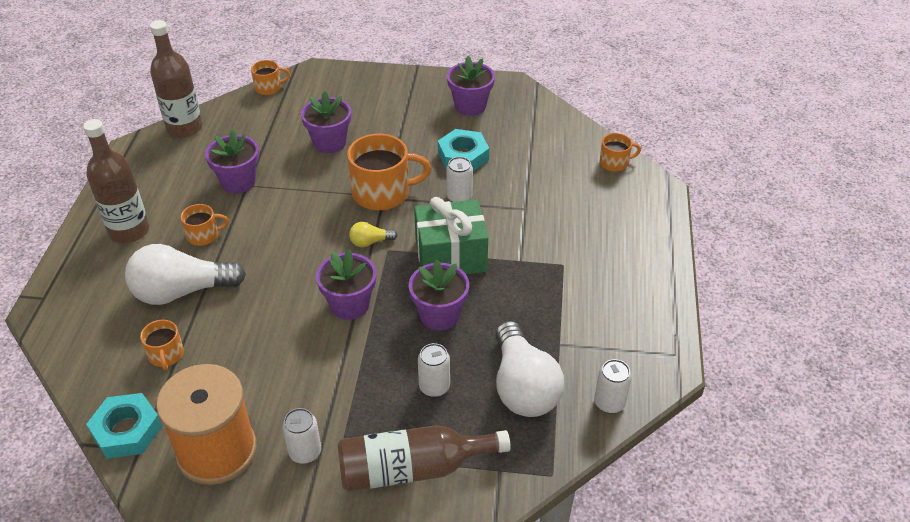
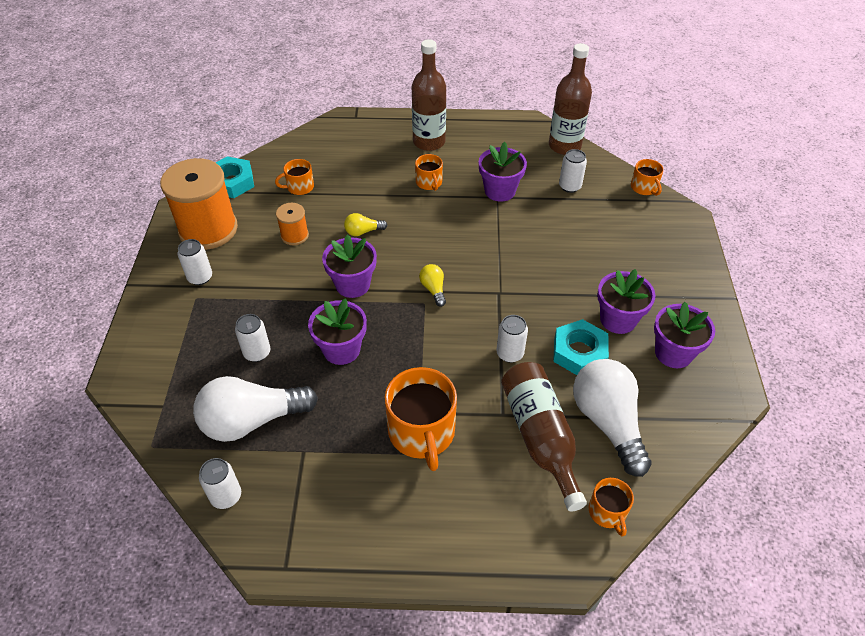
camera: 85 degrees right, 5 degrees up
(182, 291) = (364, 182): white light bulb -> white light bulb (608, 422)
(249, 133) = (569, 186): none -> white can
(256, 358) = (294, 235): none -> orange spool
(268, 294) = (363, 231): none -> yellow light bulb
(329, 143) = (571, 242): purple flower pot -> purple flower pot (618, 319)
(382, 192) = (505, 290): orange mug -> orange mug (422, 432)
(412, 469) = (174, 345): brown bottle -> brown bottle (540, 437)
(450, 256) = (421, 352): green gift -> none

